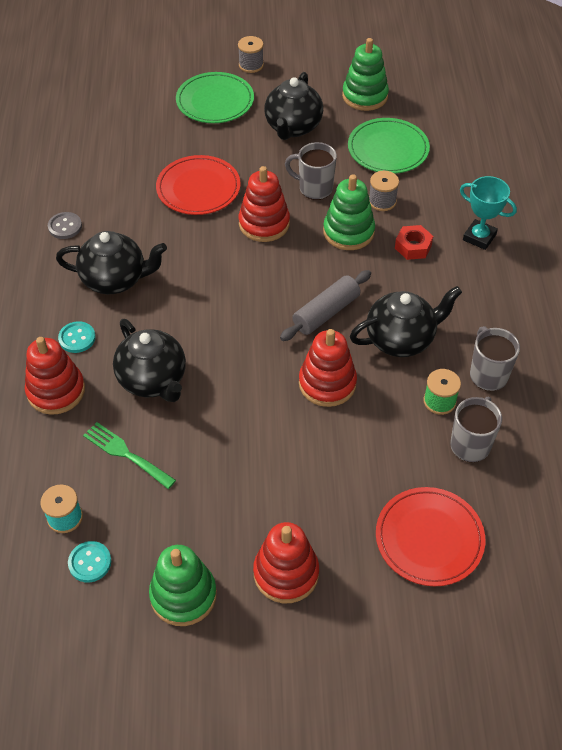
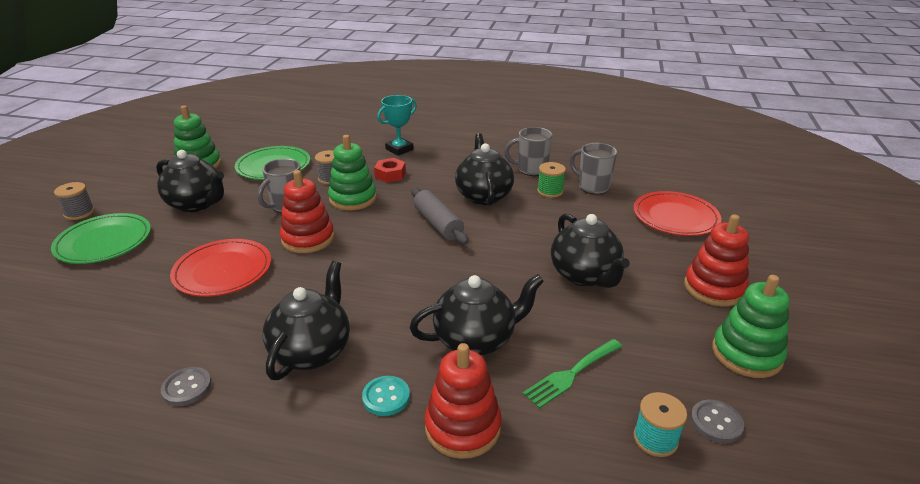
camera: 75 degrees left, 20 degrees down
(90, 562) = (716, 422): turquoise button -> grey button
(272, 452) = (585, 276): none -> black teapot
(327, 383) = (516, 236): red stacking toy -> none

